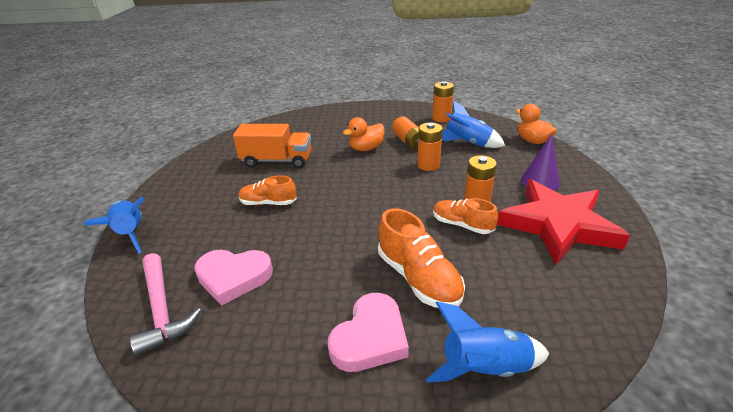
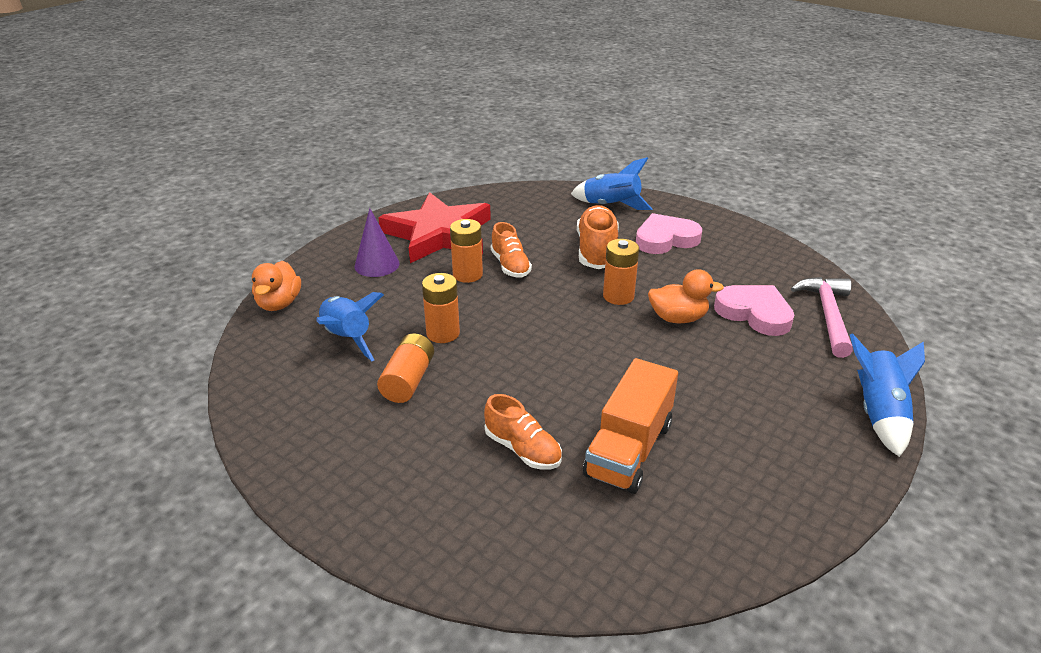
camera: 145 degrees left, 0 degrees up
(268, 203) = (683, 376): orange shoe -> orange shoe (523, 449)
(277, 160) = (629, 449): orange truck -> orange truck turned 105 degrees counterclockwise
(366, 148) = (477, 402): orange duck -> orange duck (678, 318)
(441, 118) = (289, 402): orange battery -> orange battery (618, 296)

